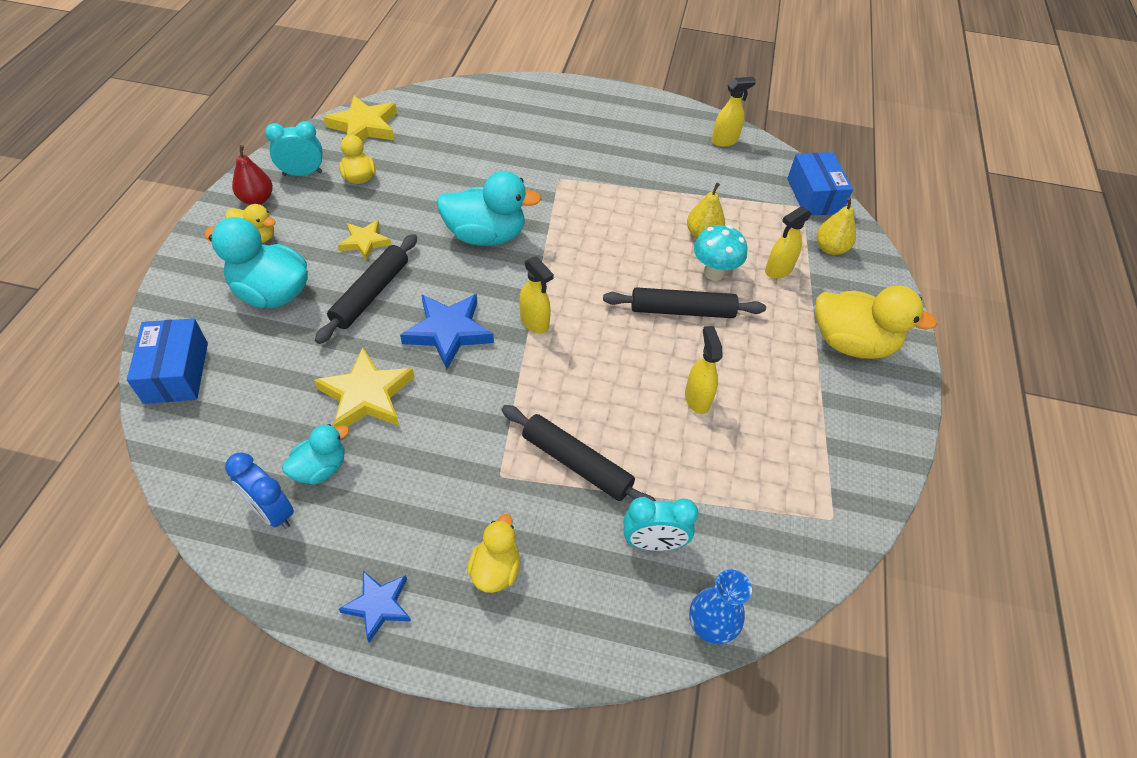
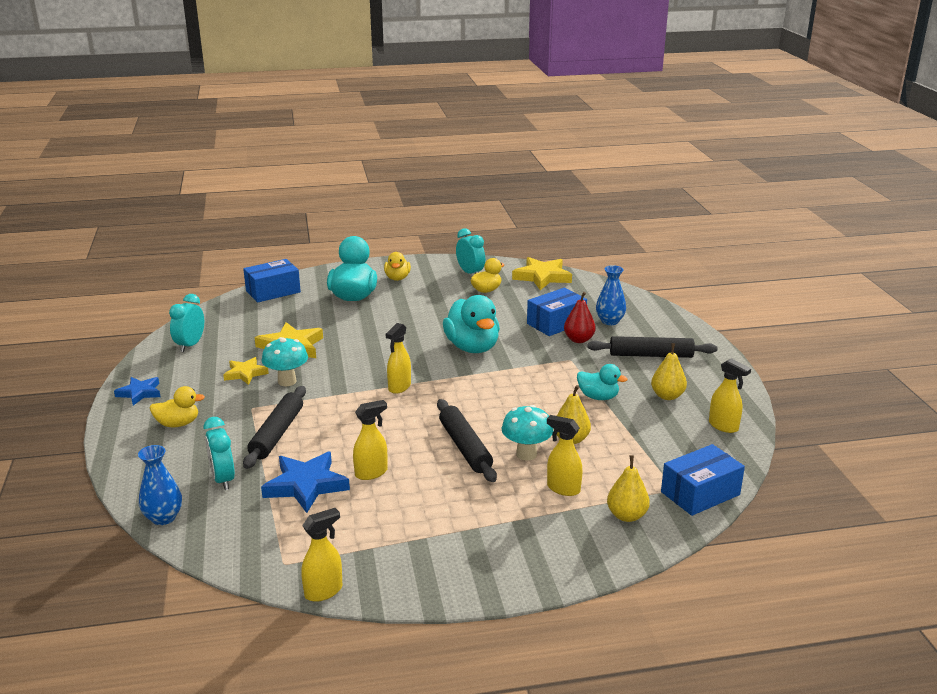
camera: 70 degrees right, 25 degrees down
(257, 199) = (431, 268): red pear -> red pear (579, 340)
(272, 512) = (190, 345): blue clock -> turquoise clock
(320, 468) = (227, 350): turquoise duck -> turquoise duck (598, 397)
(365, 242) = (425, 310): yellow star -> yellow star (245, 373)
(370, 294) = (378, 325): black rolling pin -> black rolling pin (651, 355)
(448, 332) = (365, 359): blue star -> blue star (306, 485)
(455, 422) = (287, 381): none -> turquoise mushroom
(478, 158) = (556, 323): none -> blue box
(501, 123) = (609, 321): none -> blue vase
(661, 149) = (667, 396): none -> yellow pear
(851, 343) = (500, 547): yellow duck -> none
(884, 495) = (324, 591): none -> yellow spray bottle

